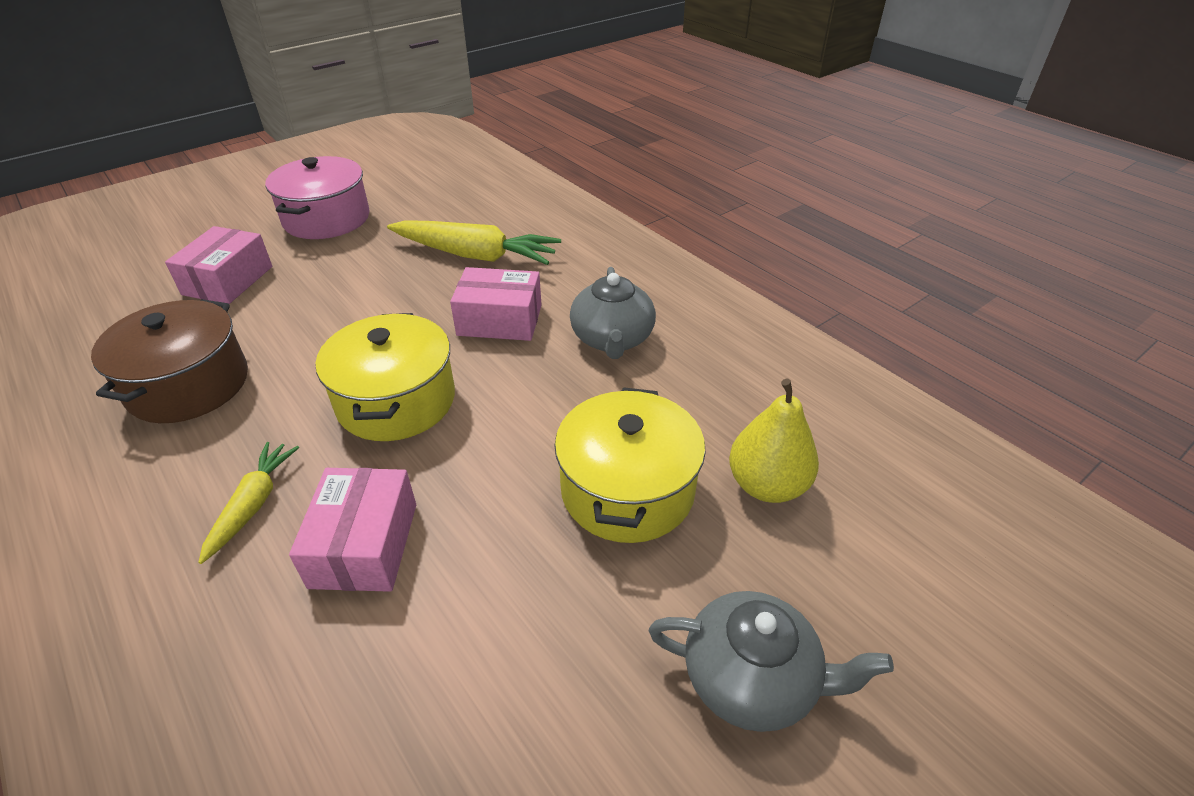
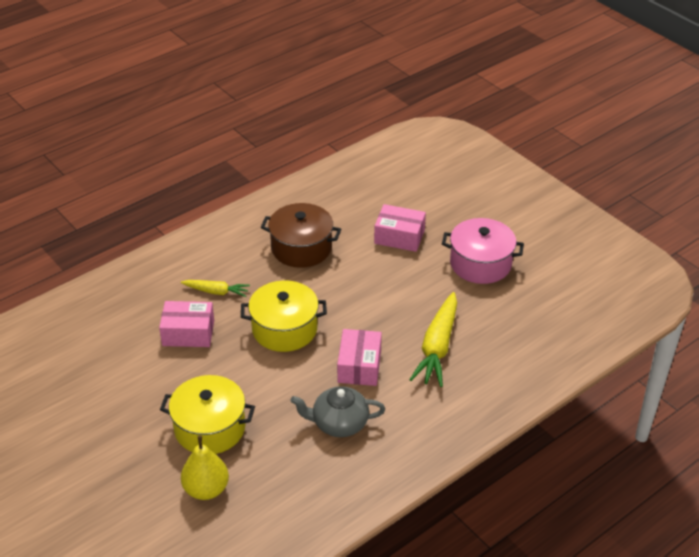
camera: 90 degrees right, 0 degrees up
(752, 679) = (99, 468): grey teapot -> none

